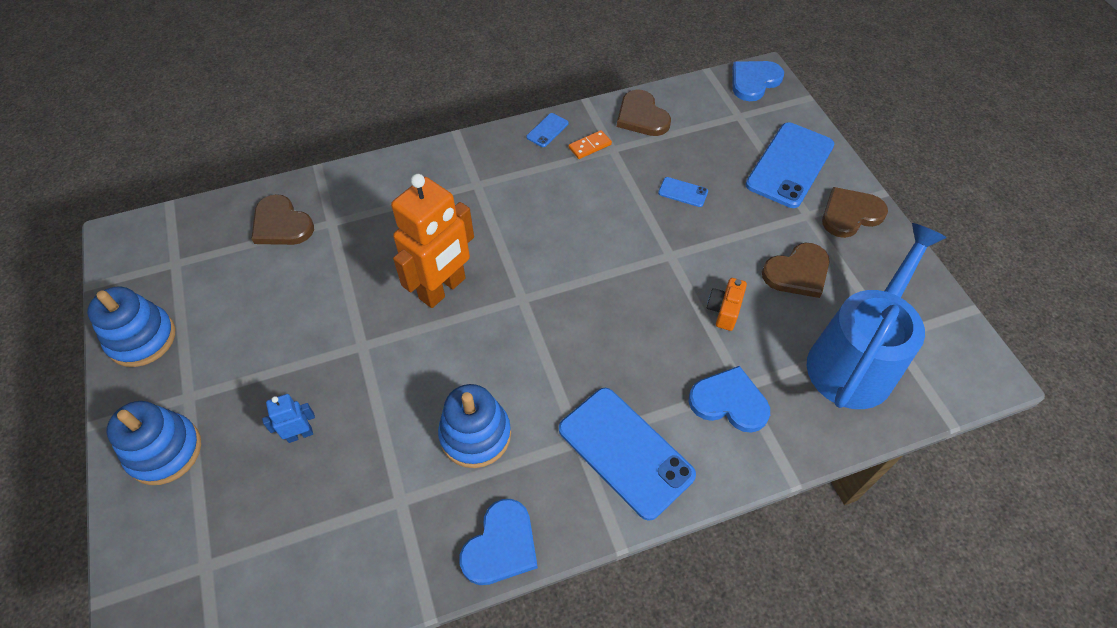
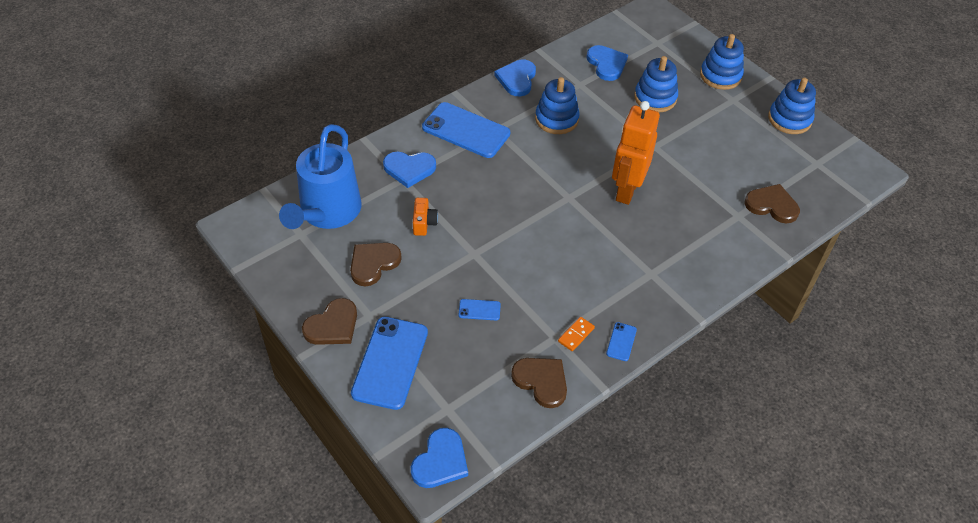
camera: 160 degrees right, 5 degrees down
(300, 434) = (655, 98): blue robot -> blue stacking toy
(328, 536) = (606, 64): none -> blue heart

